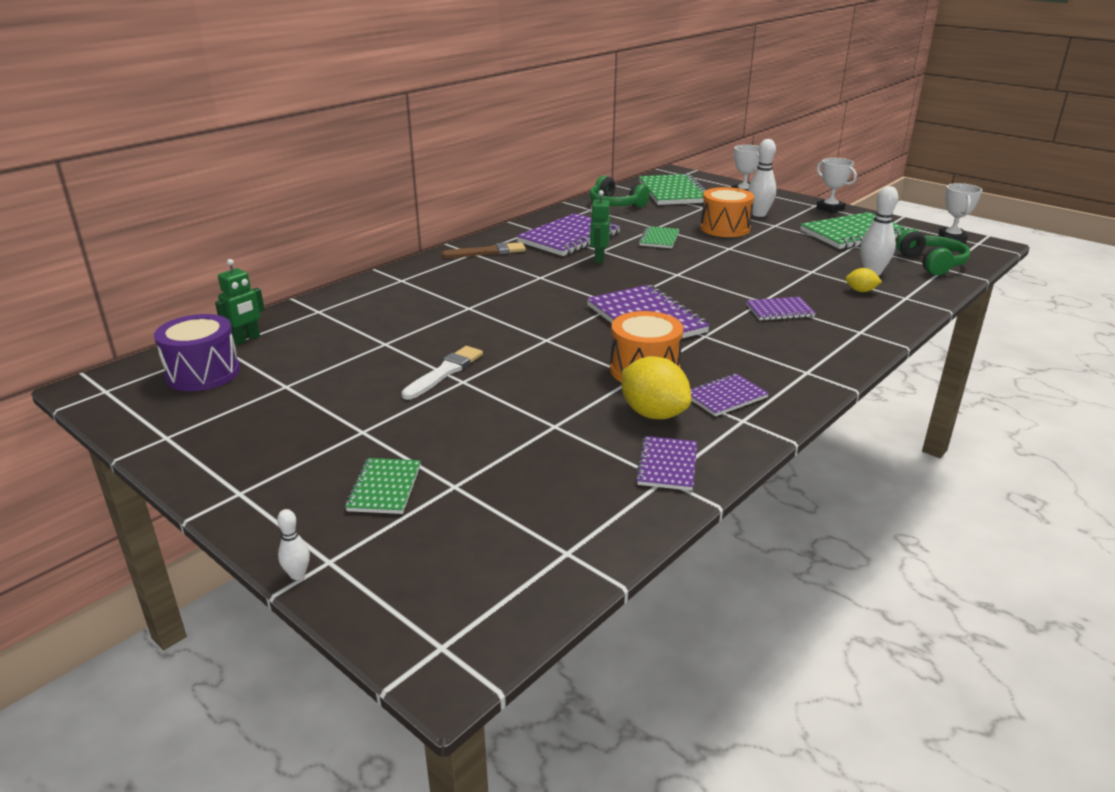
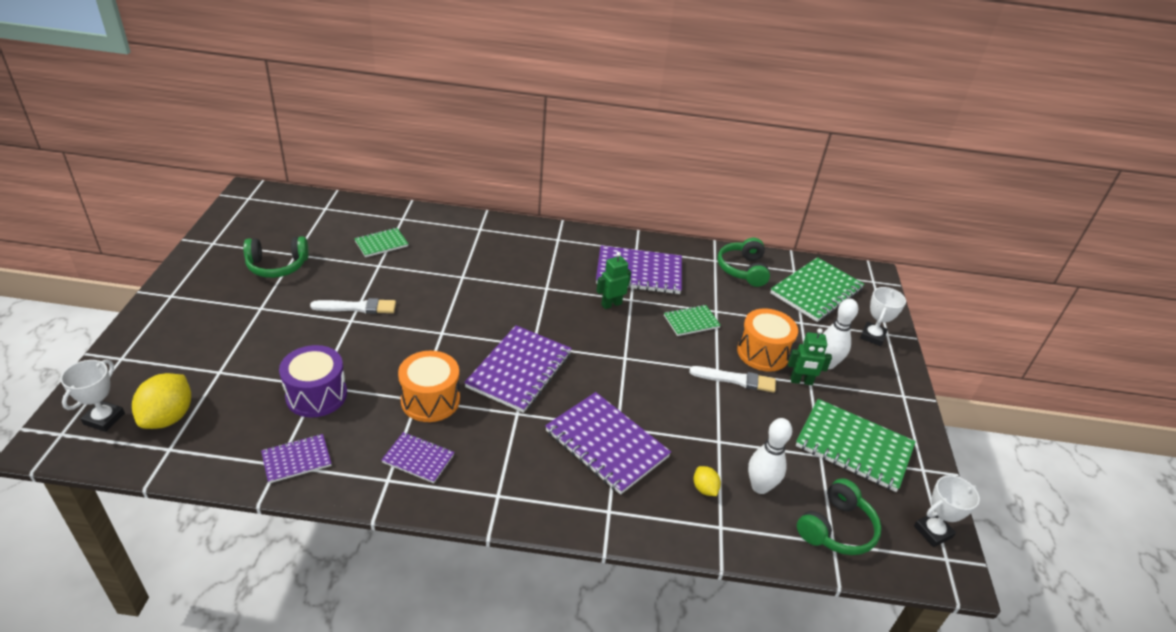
camera: 50 degrees right, 10 degrees up
(203, 373) = (289, 218): purple drum -> purple drum (316, 395)
(246, 339) = (342, 212): green robot -> green robot (801, 381)
(291, 402) = (277, 266): none -> green headphones
(297, 574) = (104, 353): white bowling pin -> none
(384, 488) = (202, 345): green notebook -> green notebook (381, 244)
(487, 252) = (566, 245): brown brush -> none
(653, 414) = (365, 428): yellow lemon -> yellow lemon (168, 417)
(747, 245) = (736, 380): none -> white brush
(779, 311) = (606, 444): purple notebook -> purple notebook, size x1.86
(830, 209) = (906, 410): white trophy -> white trophy (104, 419)

